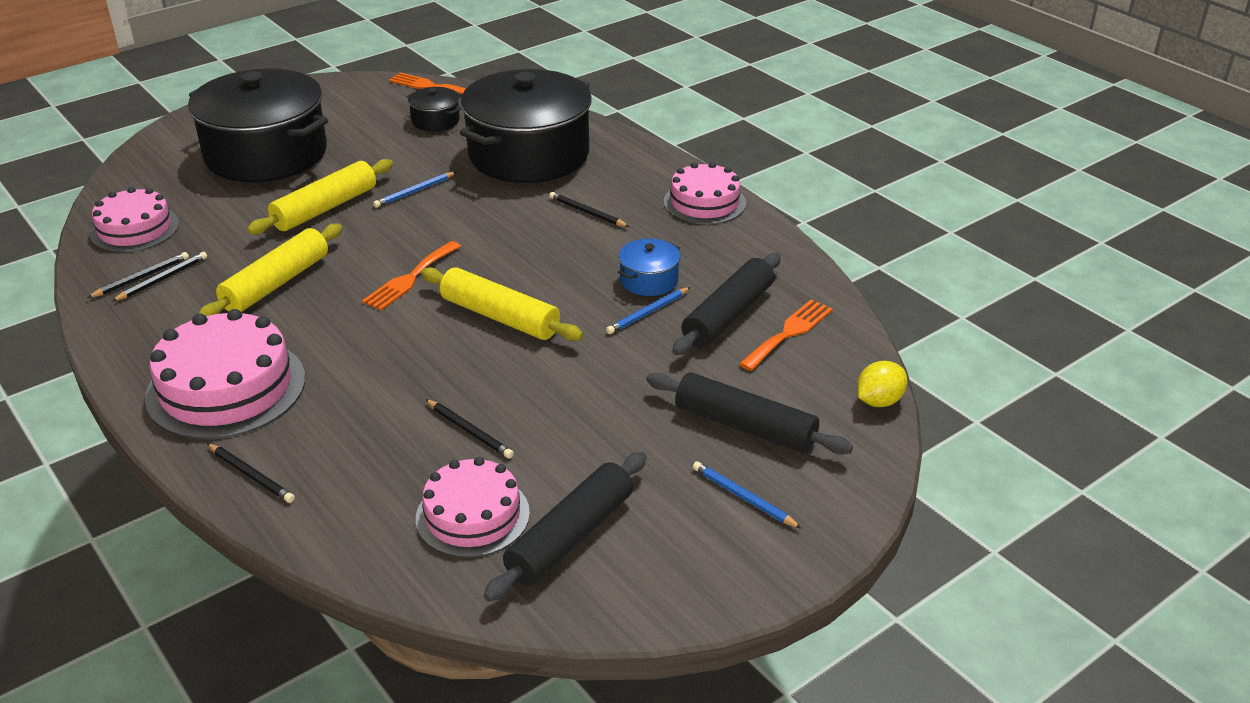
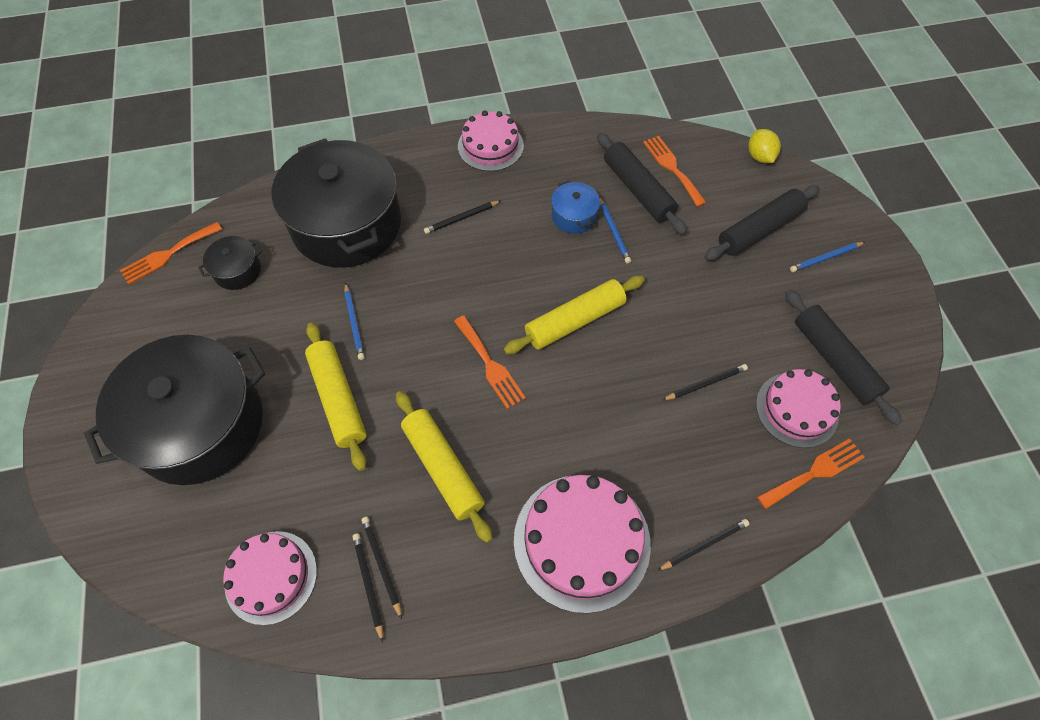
camera: 65 degrees left, 25 degrees up
(385, 548) = (814, 472): none -> orange fork

